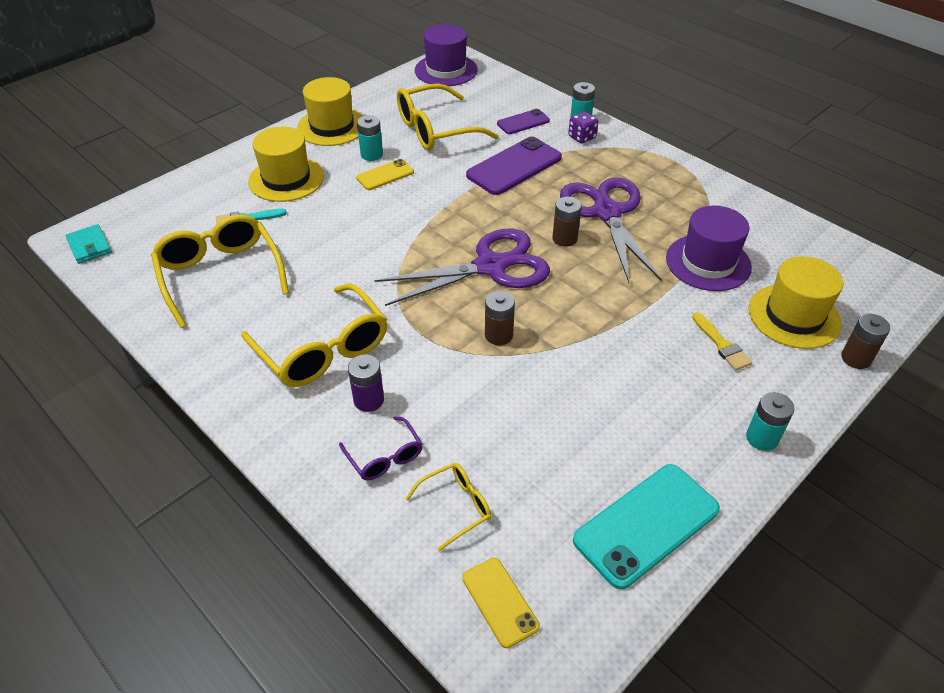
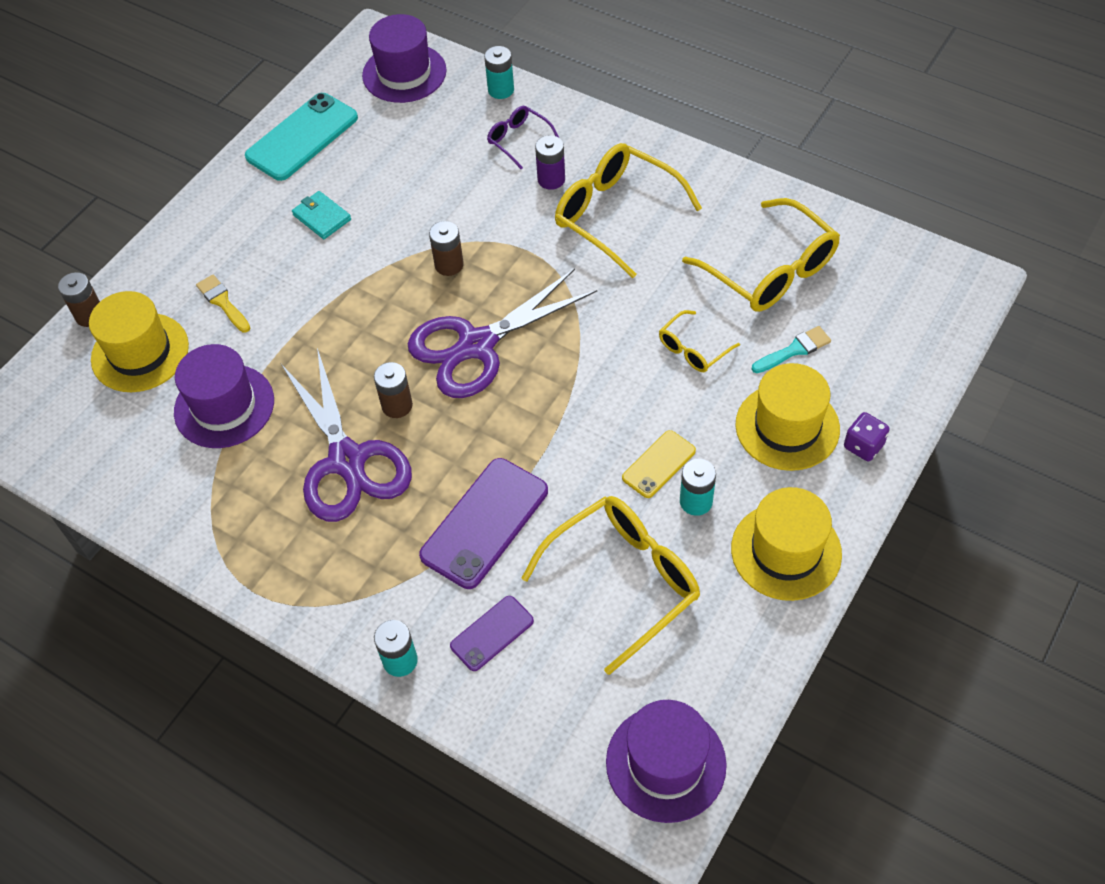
camera: 170 degrees right, 10 degrees up
(89, 246) = (943, 273): turquoise wallet -> turquoise wallet (322, 217)
(456, 507) = (450, 119): yellow glasses -> yellow glasses (693, 349)
(500, 602) = (404, 73): yellow phone -> purple hat
(582, 137) = (393, 615): purple dice -> purple dice (863, 446)
(762, 438) = (200, 219): turquoise battery -> turquoise battery (501, 90)

